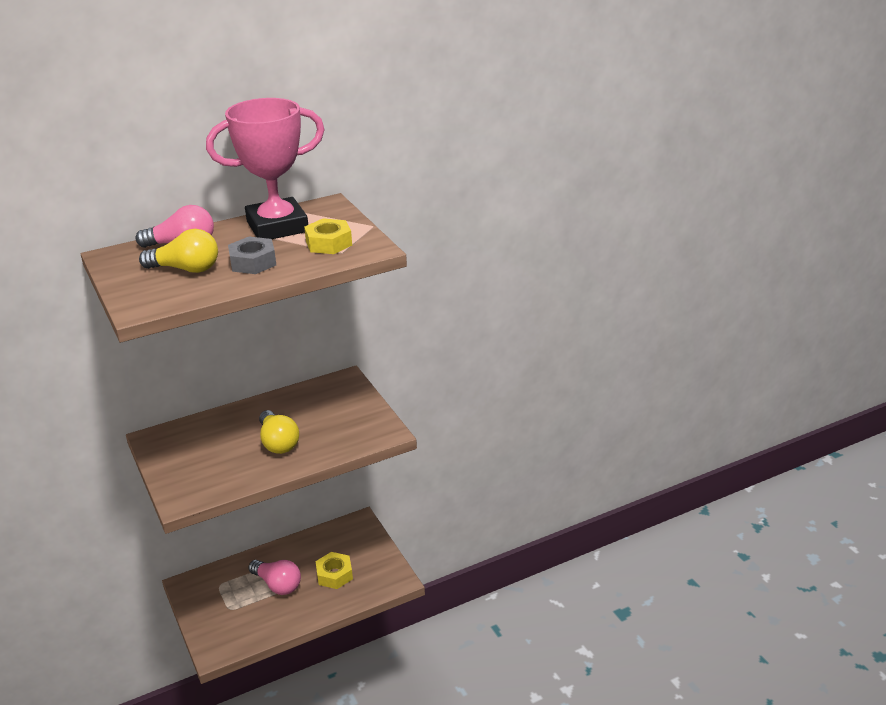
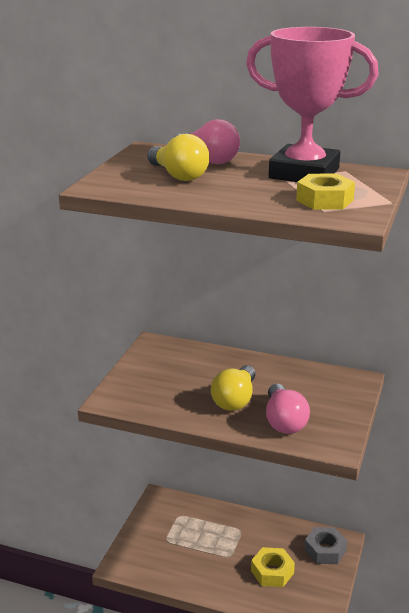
camera: 45 degrees right, 5 degrees down
(253, 262) = (235, 190): grey nut -> grey nut (325, 550)
(277, 585) = (220, 547): pink light bulb -> pink light bulb (284, 421)

